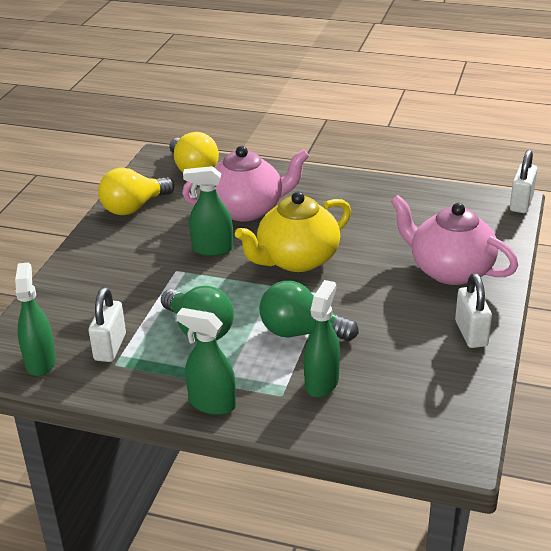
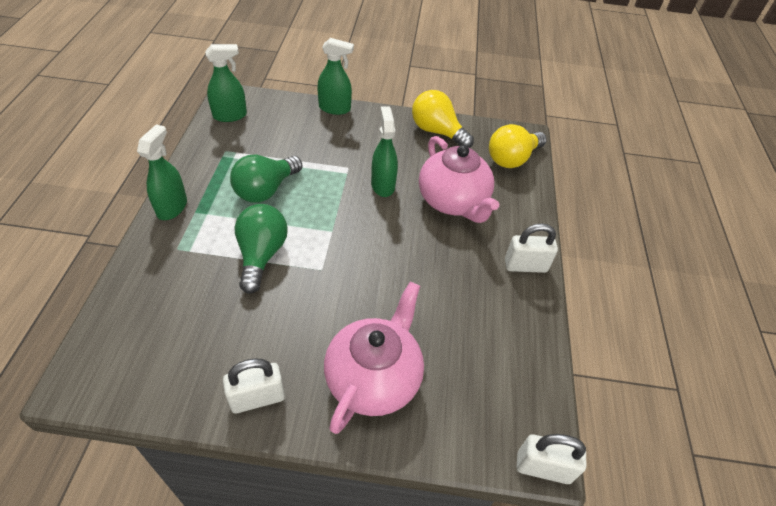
camera: 75 degrees right, 15 degrees up
(110, 347) = (245, 145): white padlock -> white padlock (525, 266)
(296, 260) = (374, 244): yellow teapot -> none
(322, 382) = (190, 274): green spray bottle -> green spray bottle (335, 108)

